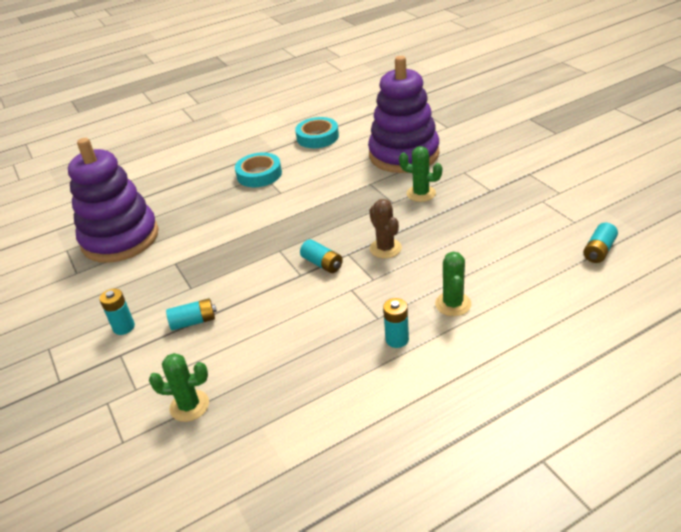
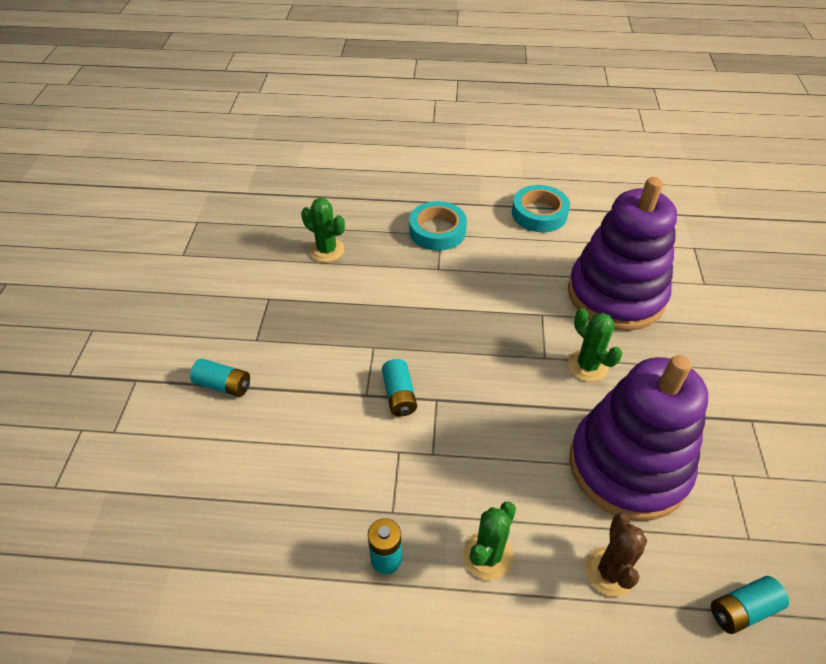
camera: 30 degrees right, 10 degrees up
(120, 238) = (249, 236): purple stacking toy -> purple stacking toy (628, 466)
(124, 327) = (164, 348): turquoise battery -> none
(189, 406) = (135, 488): green cactus -> green cactus (327, 250)
(385, 248) = (481, 419): brown cactus -> brown cactus (610, 571)

